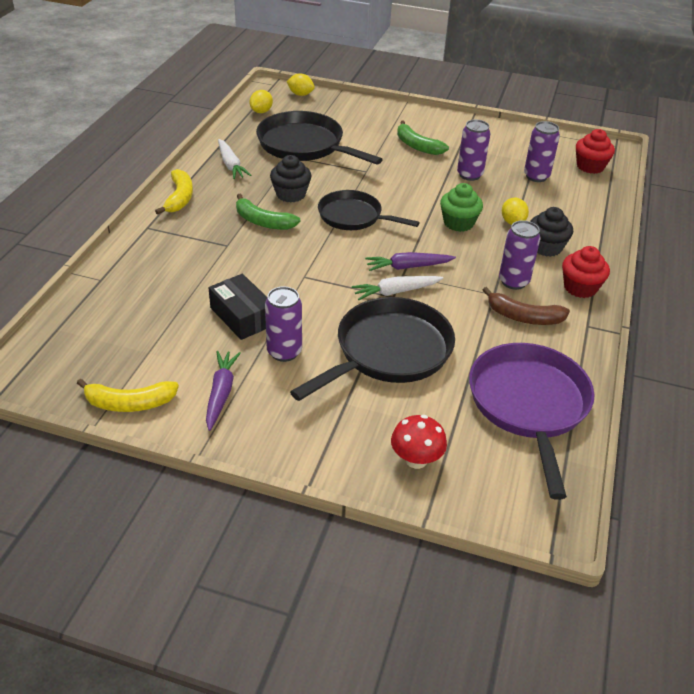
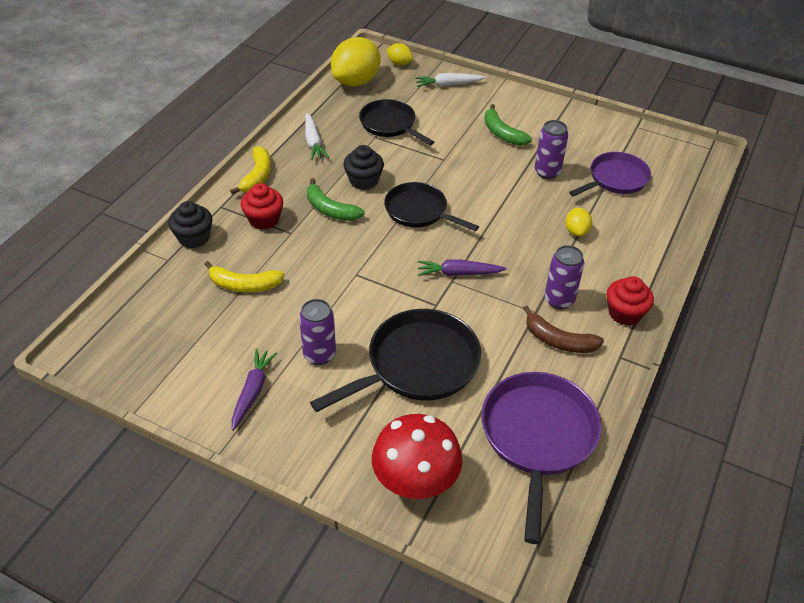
camera: 10 degrees right, 5 degrees up
(129, 403) = (169, 392): yellow banana -> yellow banana (244, 285)
(242, 316) = (289, 312): black box -> none
(261, 111) = (356, 81): yellow lemon -> yellow lemon, size x2.08
(304, 145) = (390, 124): black pan -> black pan, size x0.66
(396, 292) = (440, 300): white carrot -> white carrot (448, 85)
(416, 460) = (415, 482): red mushroom -> red mushroom, size x1.71
(458, 223) = (521, 227): green cupcake -> none
(536, 176) = (615, 179): purple can -> purple pan
(546, 247) = (603, 263): black cupcake -> black cupcake (194, 238)
(590, 166) = (675, 171): red cupcake -> red cupcake (264, 219)

